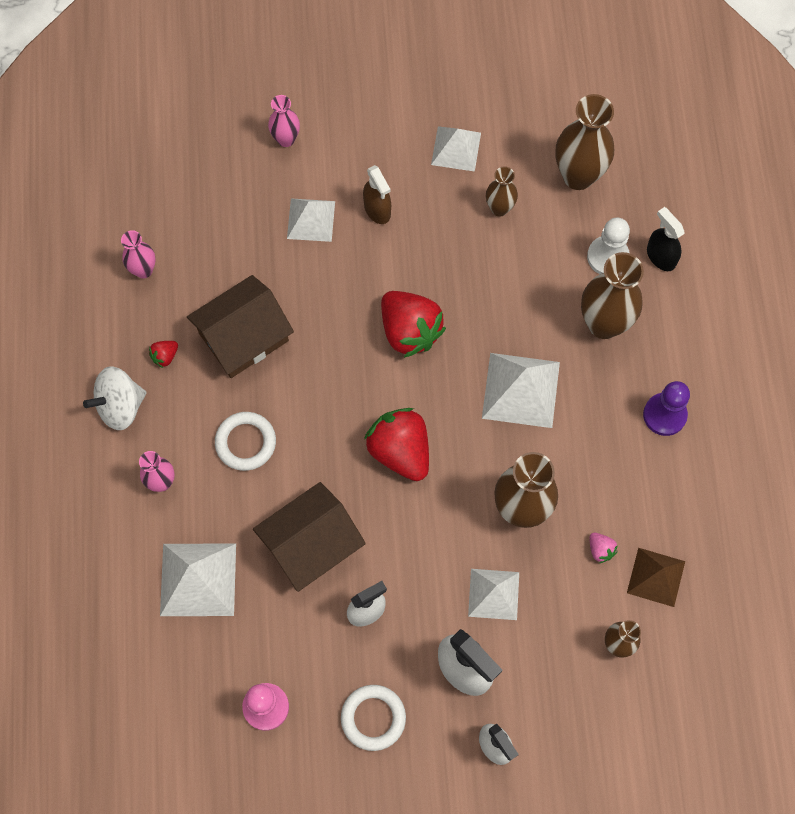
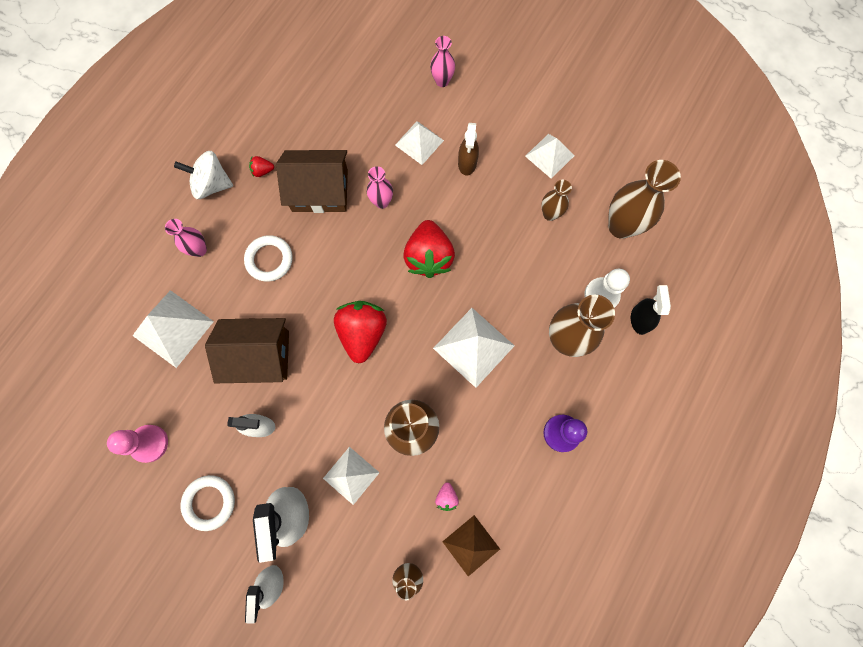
camera: 35 degrees right, 5 degrees up
(143, 270) = (291, 108): pink vase -> pink vase (382, 202)

